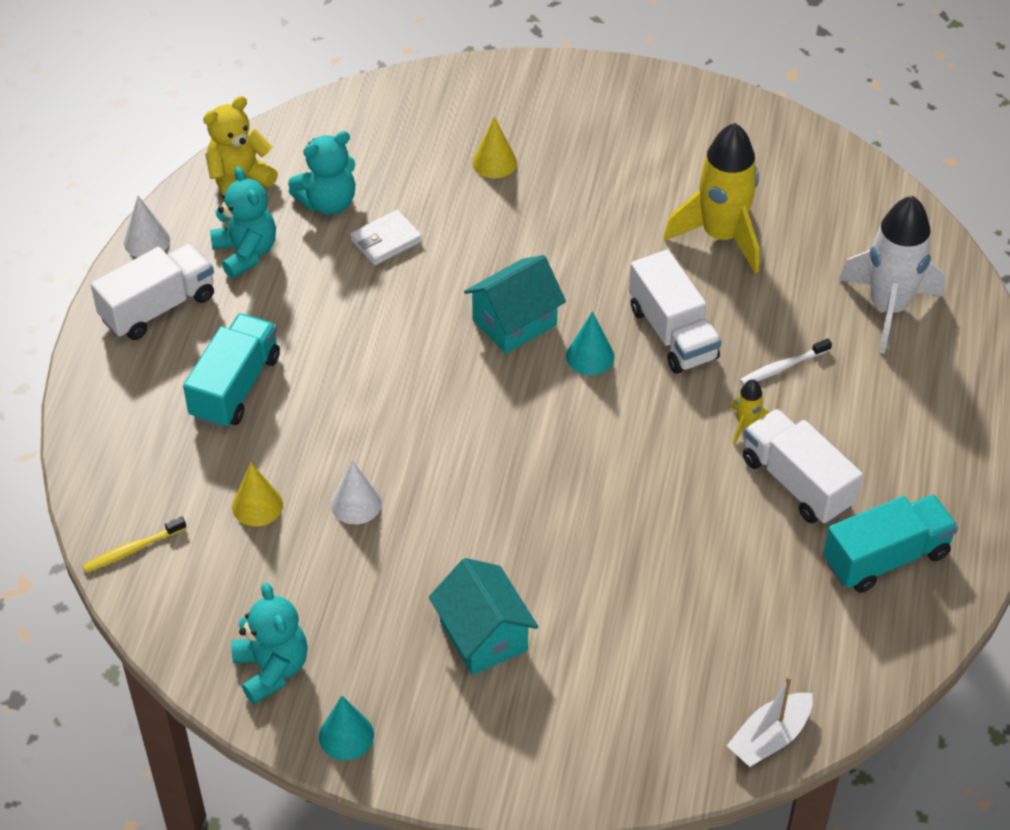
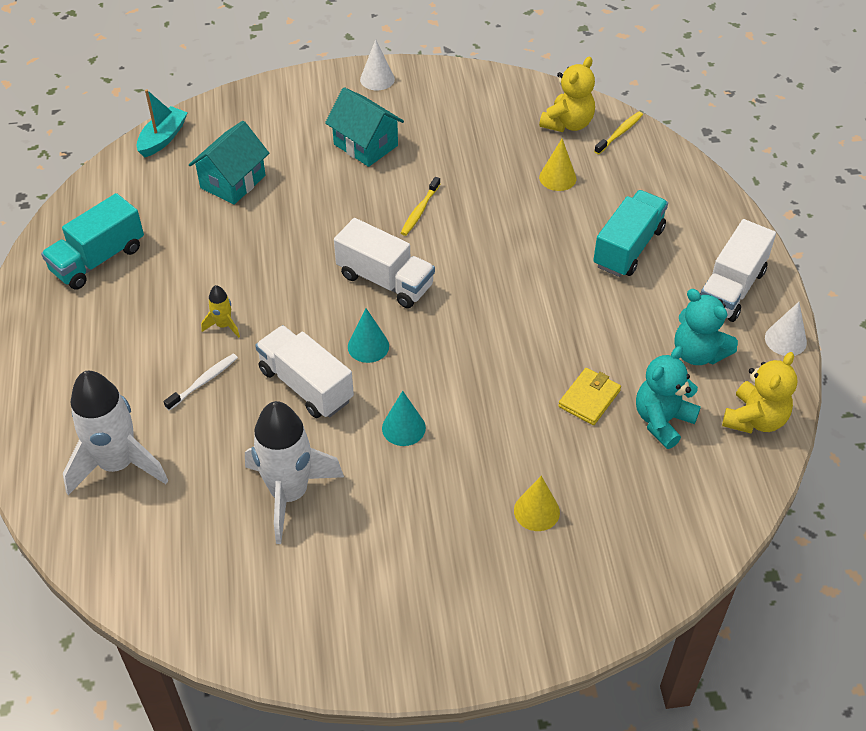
camera: 160 degrees right, 0 degrees up
(190, 587) = (568, 123): none -> yellow teddy bear
(235, 387) = (628, 247): turquoise truck -> turquoise truck turned 150 degrees counterclockwise
(272, 669) = (488, 97): turquoise teddy bear -> none
(346, 735) = (424, 78): turquoise cone -> turquoise cone (403, 428)
(356, 503) = (491, 196): white cone -> white cone (377, 79)
(386, 241) = (589, 398): white wallet -> yellow wallet
(457, 509) = (419, 211): none -> yellow toothbrush
(514, 322) = (442, 357): turquoise house -> turquoise house (233, 181)
(721, 236) = (289, 494): yellow rocket -> white rocket
(769, 738) = (163, 138): white boat -> turquoise boat
(797, 483) = (174, 293): white truck -> white truck (385, 280)

